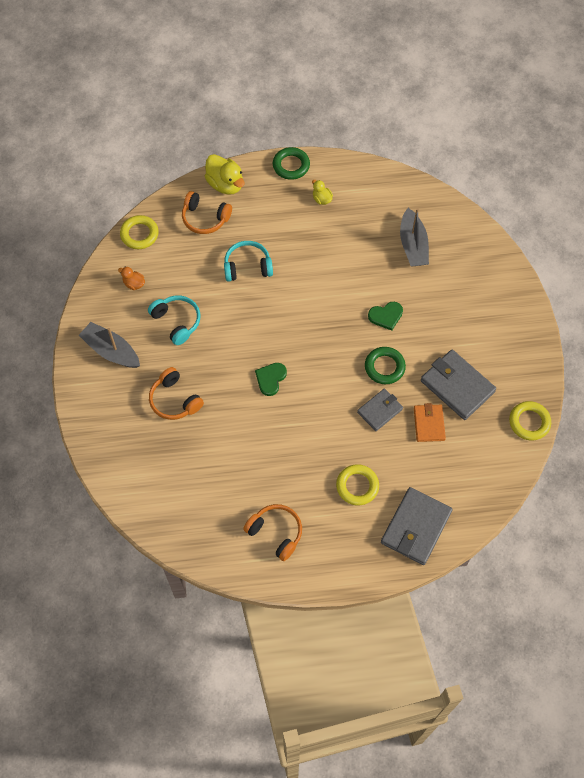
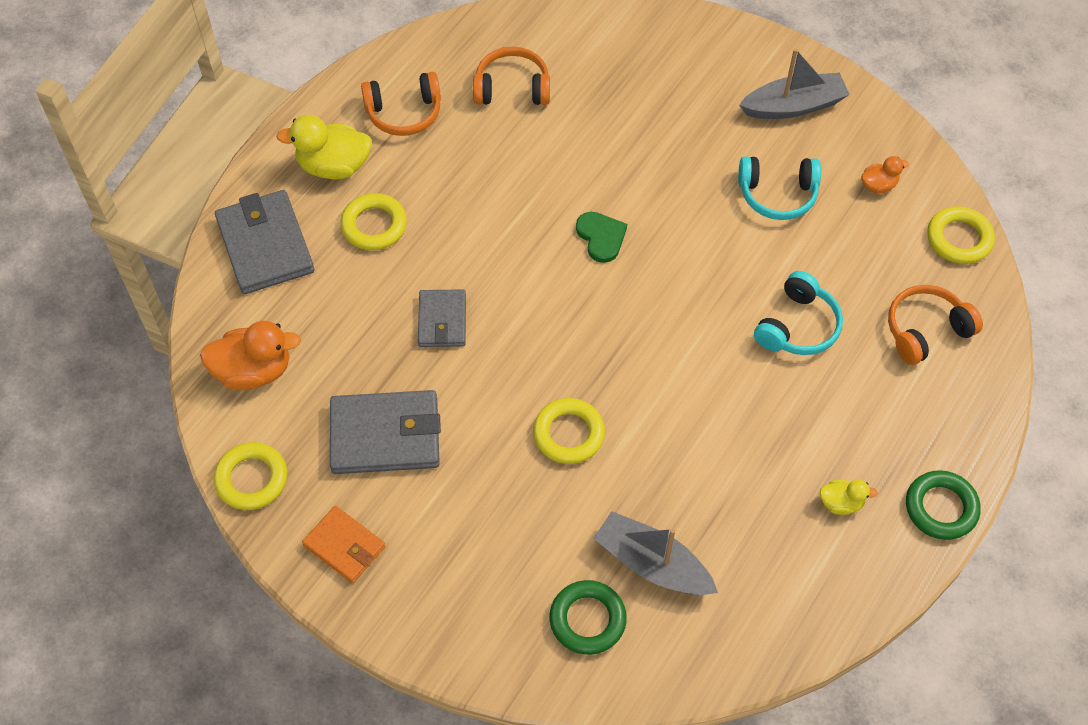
camera: 130 degrees right, 5 degrees down
(174, 400) = (665, 125): orange headphones -> orange headphones (512, 88)
(225, 184) = (971, 396): yellow duck -> yellow duck (334, 166)
(384, 367) = (495, 373): green ring -> green ring (587, 620)
(386, 316) = (568, 434): green heart -> yellow ring
(429, 424) = (370, 360): orange wallet -> orange wallet (344, 546)
(482, 469) = (254, 371): none -> orange duck

